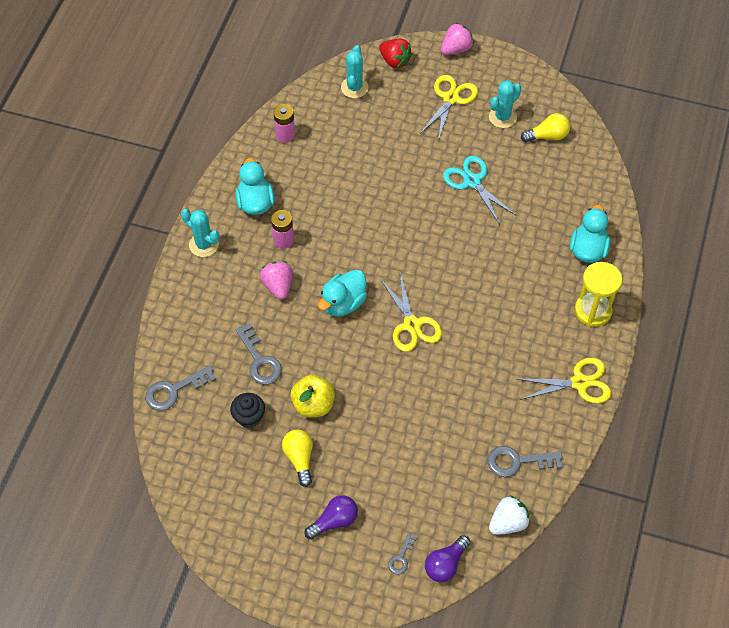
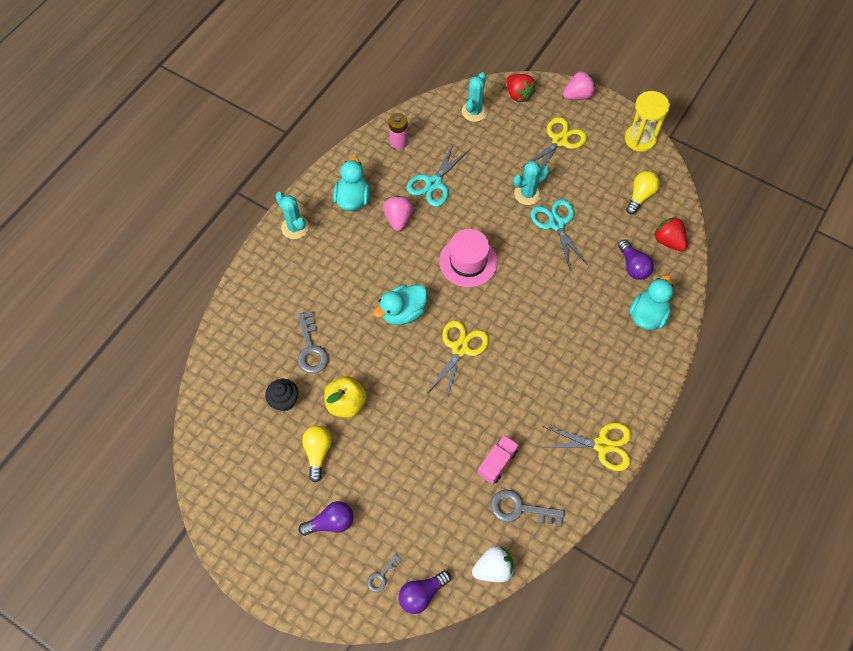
camera: 15 degrees right, 5 degrees up
(174, 390) = (226, 358): grey key -> none
(278, 286) = (349, 282): pink strawberry -> pink strawberry (398, 218)
(283, 240) = (367, 239): pink battery -> none
(335, 169) = (433, 183): none -> turquoise scissors
(394, 238) = (468, 261): none -> pink hat
(412, 325) = (460, 348): yellow scissors -> yellow scissors turned 150 degrees counterclockwise
(482, 424) = (497, 462): none -> pink truck
(502, 117) = (603, 169): turquoise cactus -> turquoise cactus (527, 194)
(547, 136) = (640, 196): yellow light bulb -> yellow light bulb turned 60 degrees counterclockwise
(560, 206) = (633, 266): none -> purple light bulb
(588, 174) = (668, 241): none -> red strawberry
(593, 311) = (635, 376): yellow hourglass -> yellow hourglass (640, 139)

